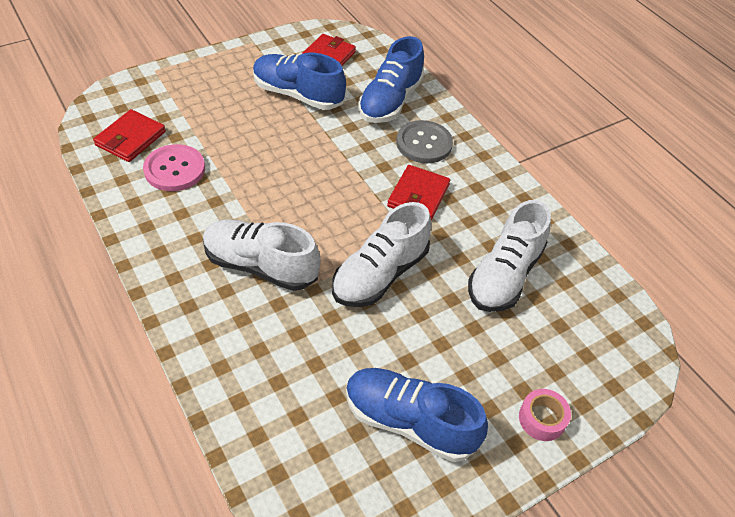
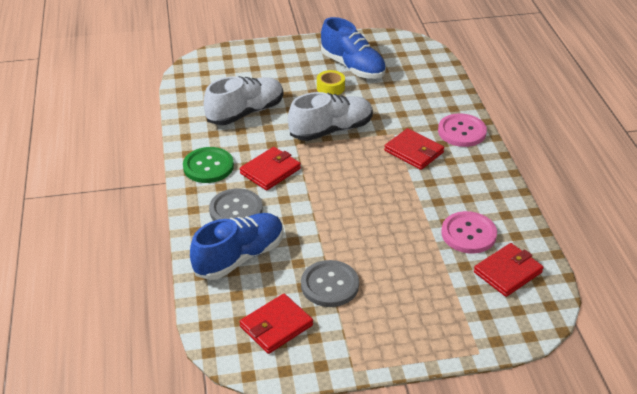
camera: 155 degrees left, 10 degrees down
(201, 319) = (461, 132): none -> pink button
(260, 266) = (414, 151): white shoe -> red wallet
(297, 95) = (329, 285): blue shoe -> grey button
(420, 358) = (330, 88): none -> yellow tape
(488, 185) = (208, 166): none -> green button
(542, 419) = (279, 54): pink tape -> none

